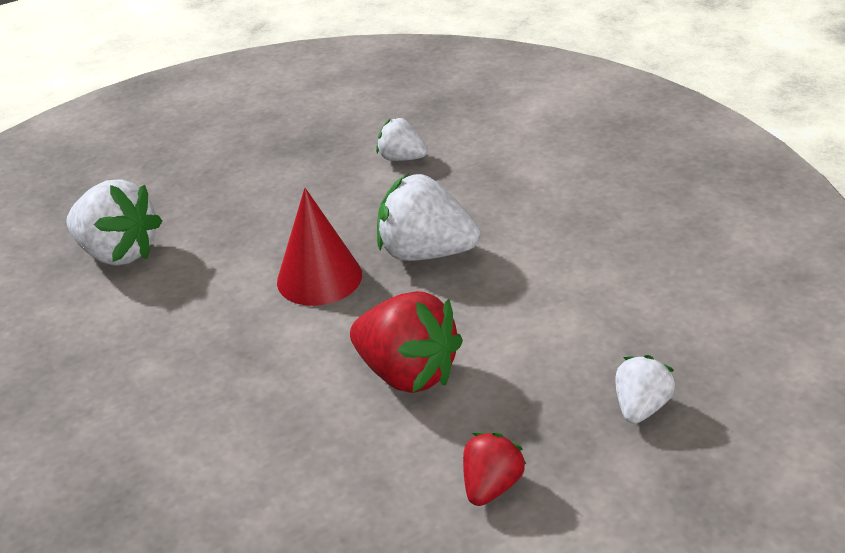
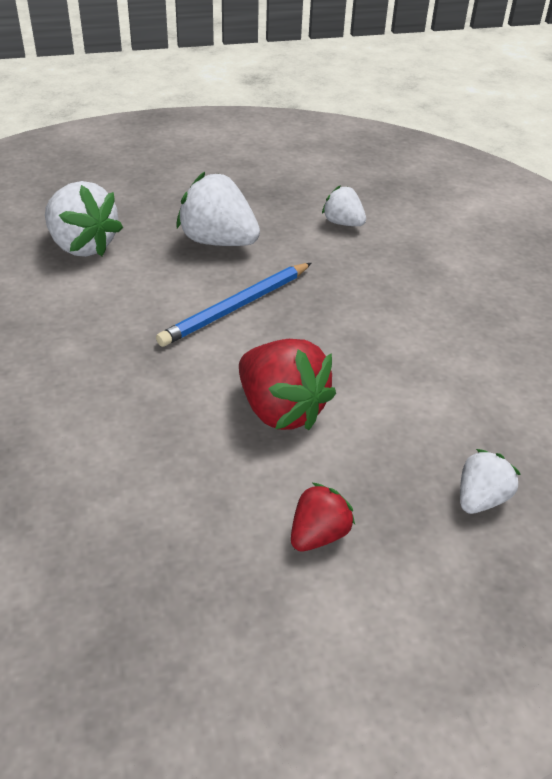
camera: 10 degrees right, 5 degrees up
(319, 278) = (236, 307): red cone -> blue pencil
(426, 253) = (334, 308): white strawberry -> white strawberry (218, 241)

